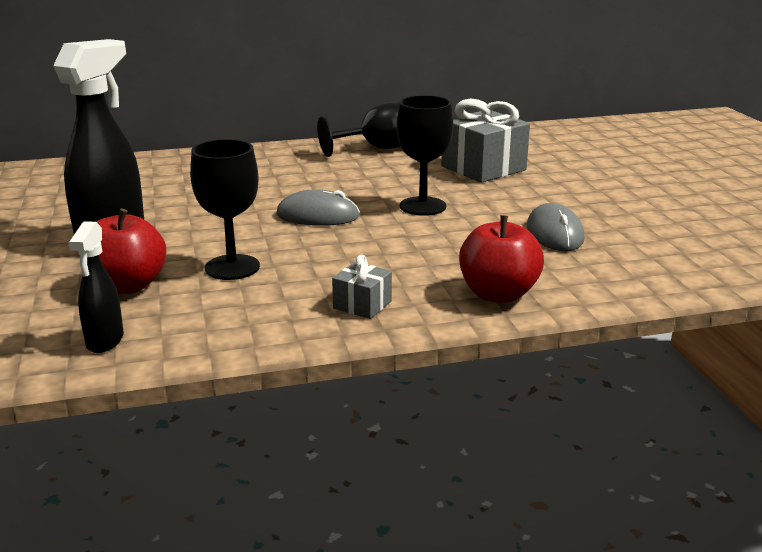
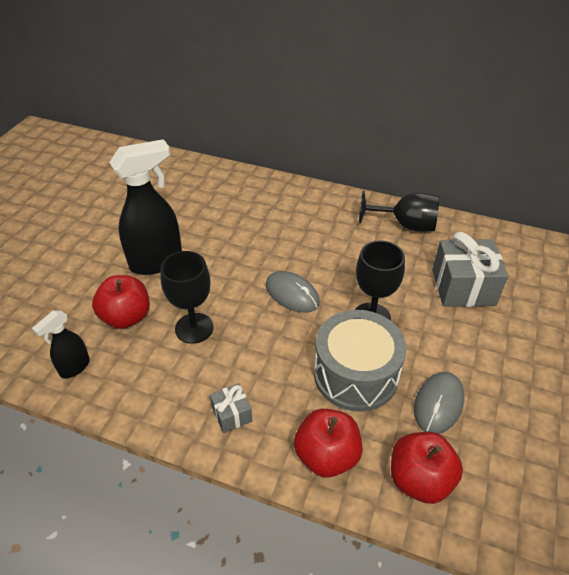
camera: 35 degrees right, 20 degrees up
(456, 241) = (356, 374): none -> grey drum
(599, 277) = (419, 479): none -> red apple

